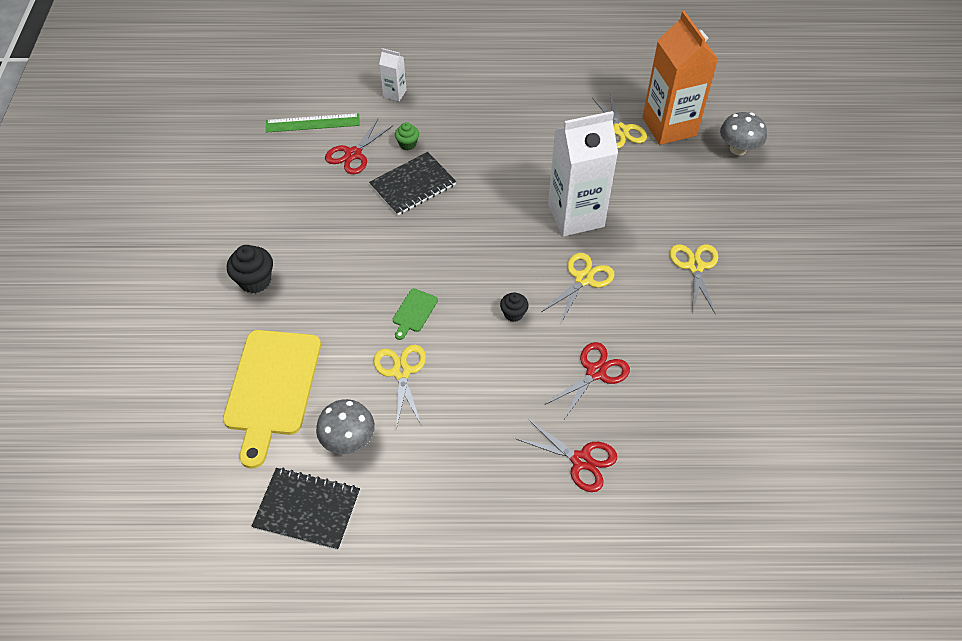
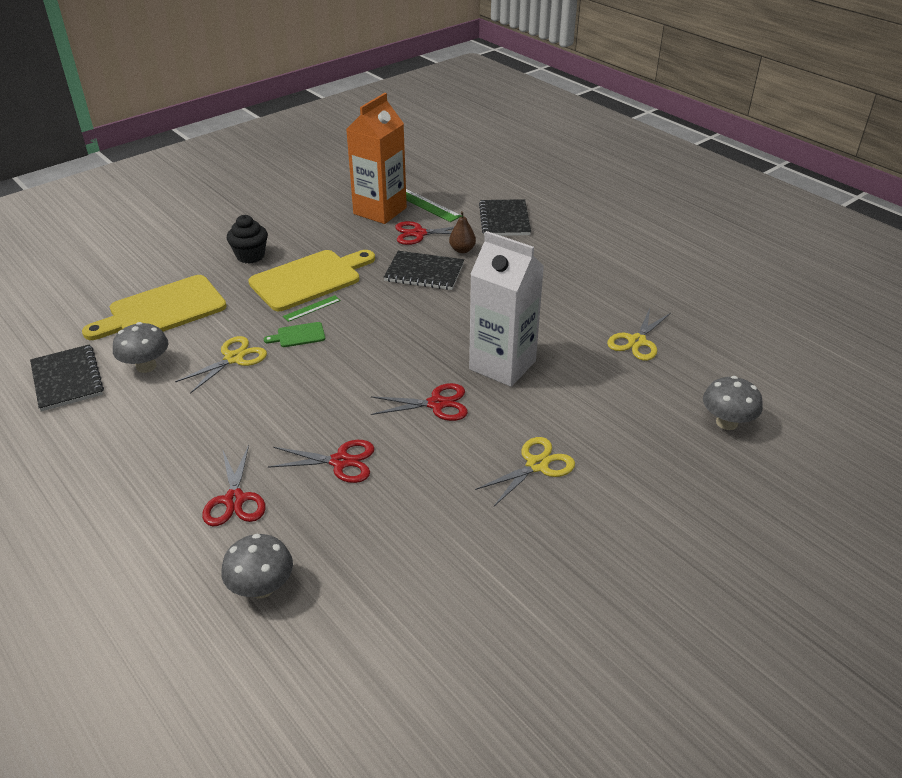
camera: 50 degrees right, 15 degrees down
(340, 260) = (310, 279): none -> yellow cutting board
(385, 283) = (312, 308): none -> green ruler
(394, 93) = (504, 219): white carton -> black notebook
(407, 144) = (462, 250): green cupcake -> brown pear
(513, 314) = (353, 384): black cupcake -> none
(583, 279) = (436, 404): yellow scissors -> red scissors
(669, 127) = (686, 366): orange carton -> orange carton (380, 211)
(686, 490) = (262, 587): none -> grey mushroom

